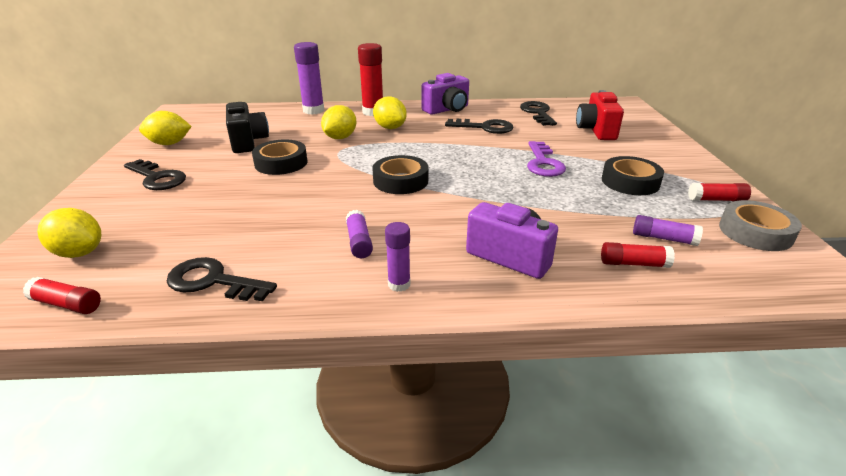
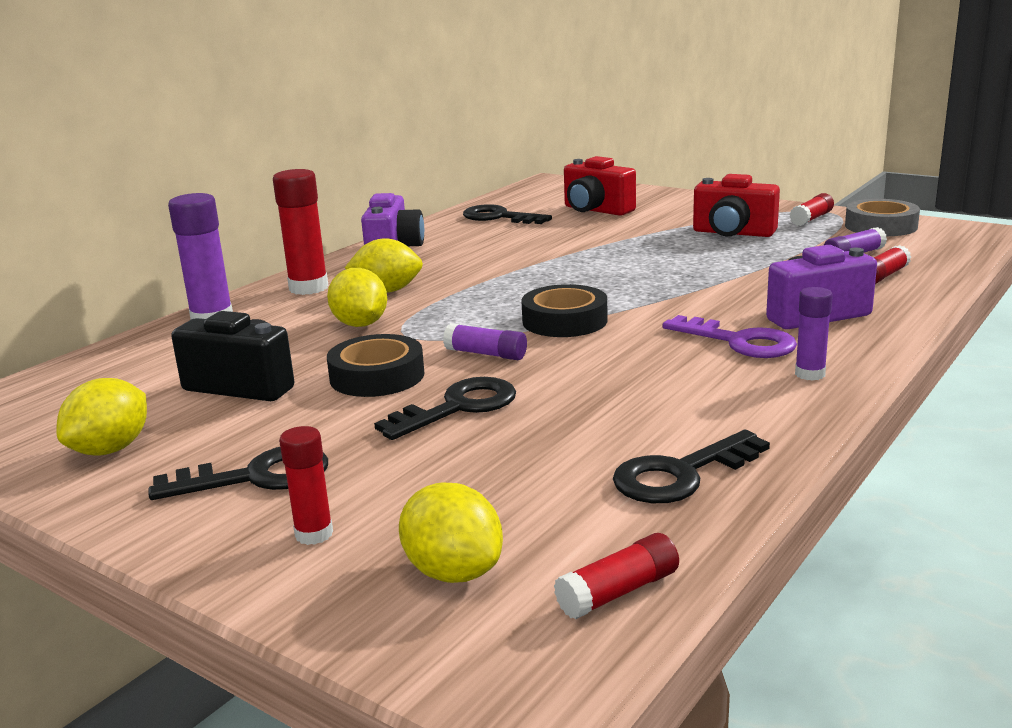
camera: 50 degrees left, 10 degrees down
(79, 253) = (453, 572): yellow lemon -> yellow lemon turned 75 degrees clockwise
(107, 209) = (314, 534): none -> red glue stick
(359, 242) = (690, 374): purple glue stick -> purple glue stick (486, 354)
(484, 127) = (490, 248): black key -> black key (458, 407)
(543, 163) = (635, 250): purple key -> purple key (739, 341)
(630, 182) = (733, 233): black tape -> red camera

